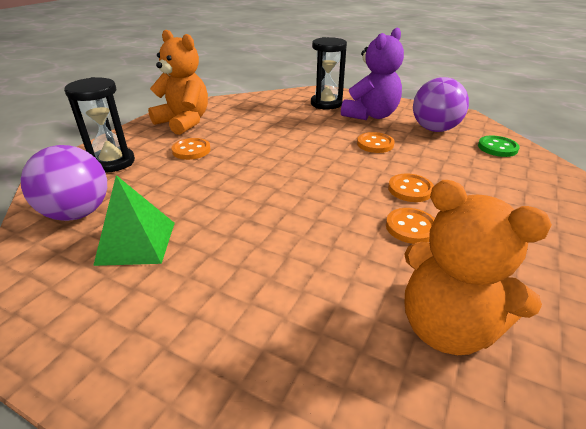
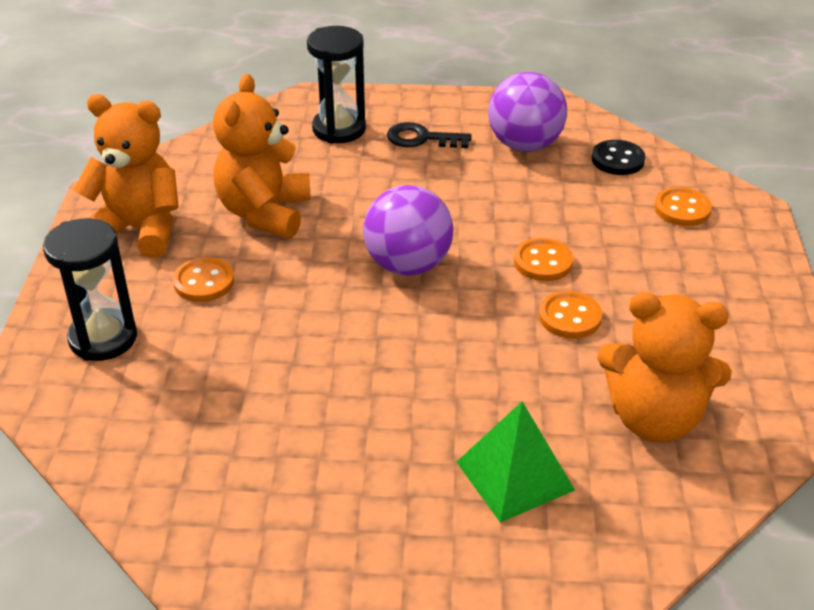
camera: 25 degrees left, 5 degrees up
(77, 213) = (143, 431): purple ball -> purple ball (408, 265)
(136, 242) = (266, 442): green pyramid -> green pyramid (514, 475)
(254, 129) = (265, 213): none -> orange teddy bear
(371, 115) = (422, 138): purple teddy bear -> black key
(375, 144) = (459, 196): orange button -> orange button (682, 209)
(497, 148) = (617, 160): green button -> black button

